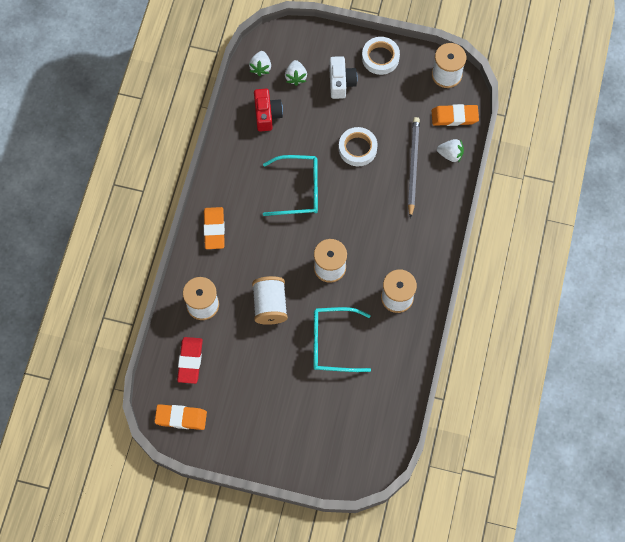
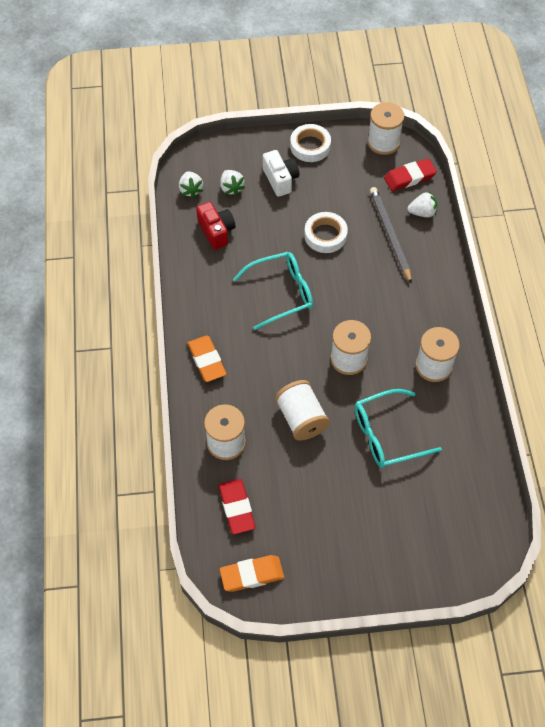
camera: 20 degrees left, 10 degrees down
(454, 117) = (409, 177): orange eraser -> red eraser

